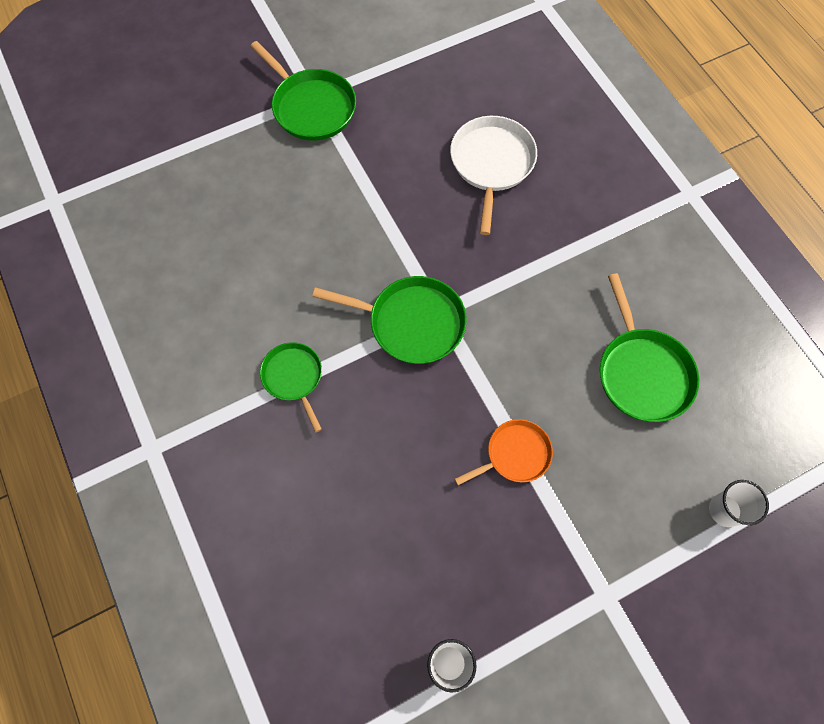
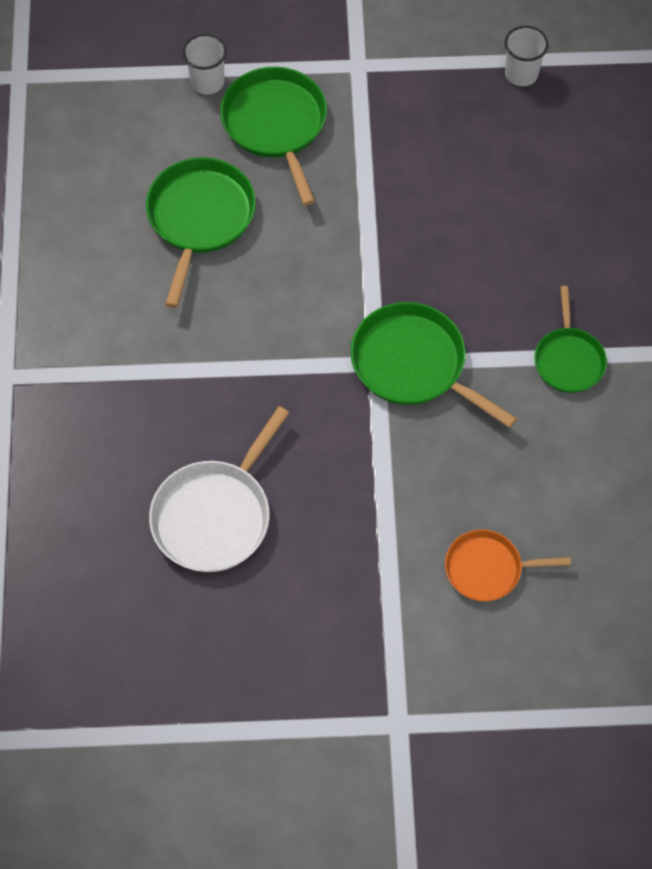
camera: 155 degrees left, 5 degrees down
(311, 107) = (408, 705): green pan -> green pan (275, 125)
(515, 454) = (374, 199): orange pan -> orange pan (487, 569)

